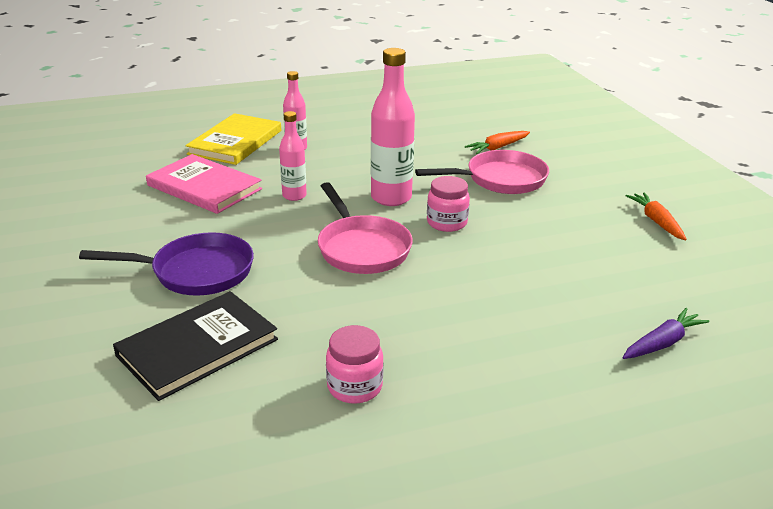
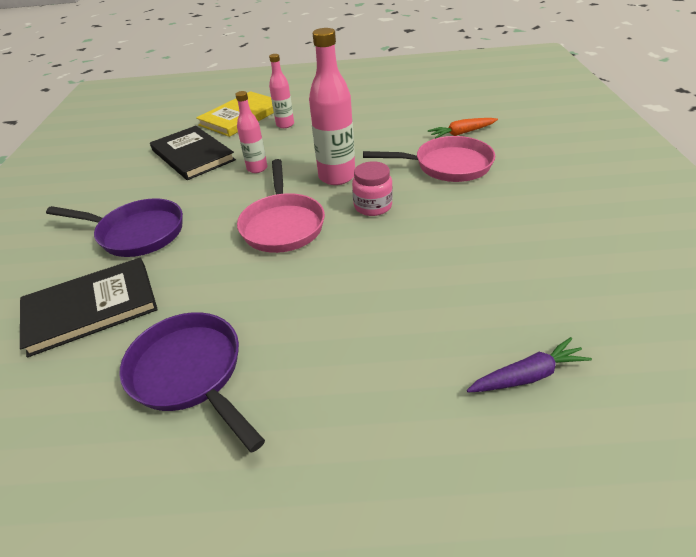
camera: 20 degrees right, 10 degrees up
(204, 187) = (193, 155): pink book -> black book
(354, 387) = (190, 373): pink jar -> purple pan
(656, 221) = (588, 225): orange carrot -> none

